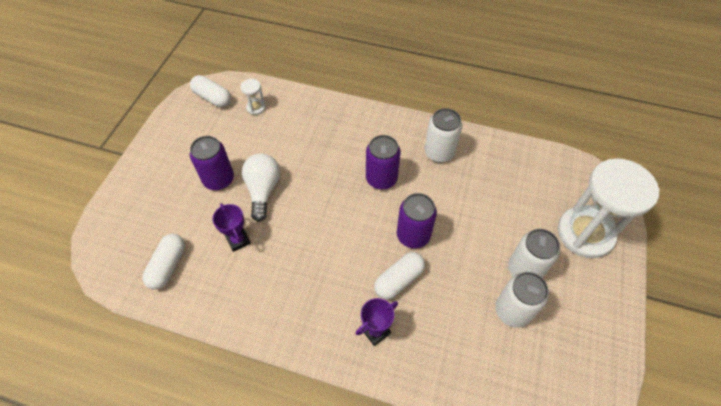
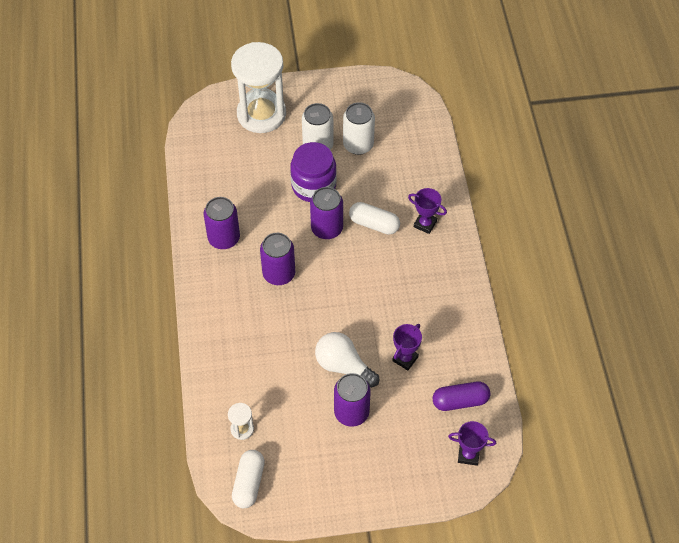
camera: 115 degrees left, 0 degrees up
(118, 248) = (468, 455): none -> purple trophy
(168, 266) = (460, 401): white capsule -> purple capsule
(263, 190) = (343, 366): white light bulb -> white light bulb turned 60 degrees clockwise
(439, 152) = (224, 238): white can -> purple can
(471, 245) = (313, 185): none -> purple jar

